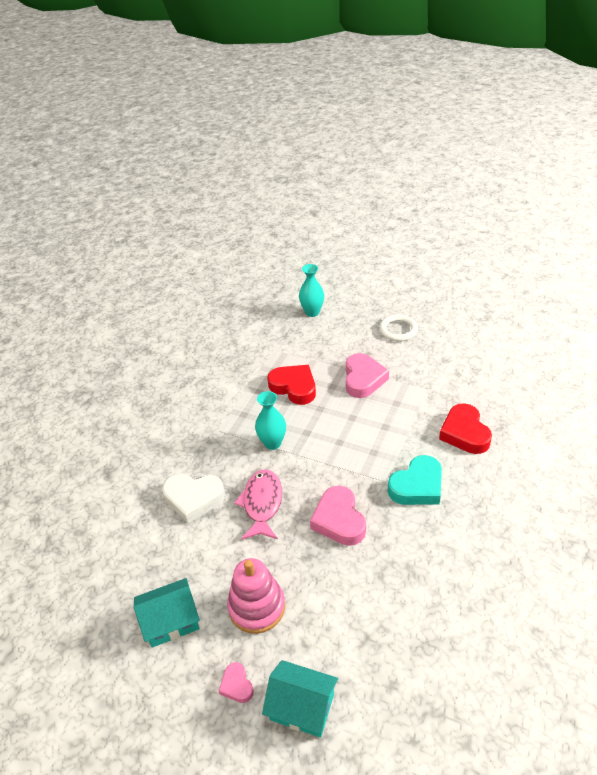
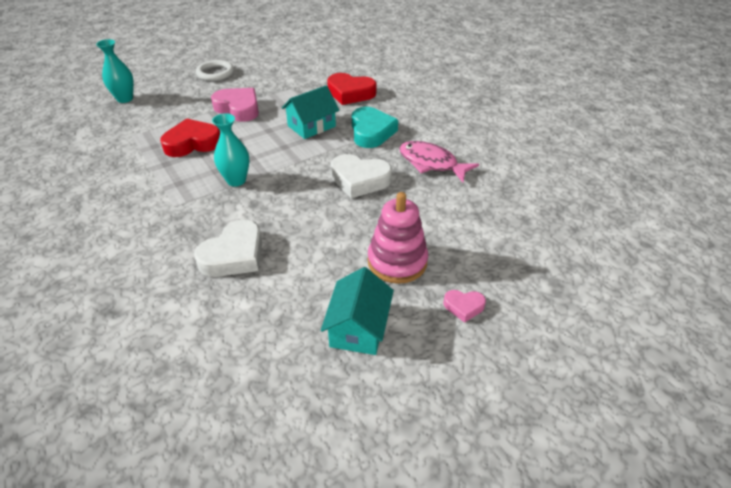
camera: 60 degrees left, 0 degrees up
(262, 504) = (294, 214): pink fish -> pink fish (431, 163)
(302, 707) = (512, 274): turquoise house -> turquoise house (311, 126)
(339, 520) = (359, 180): pink heart -> white heart

